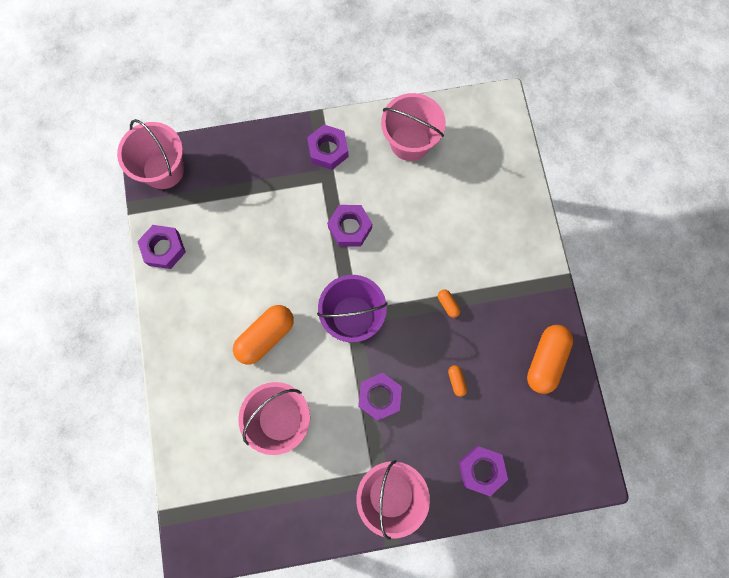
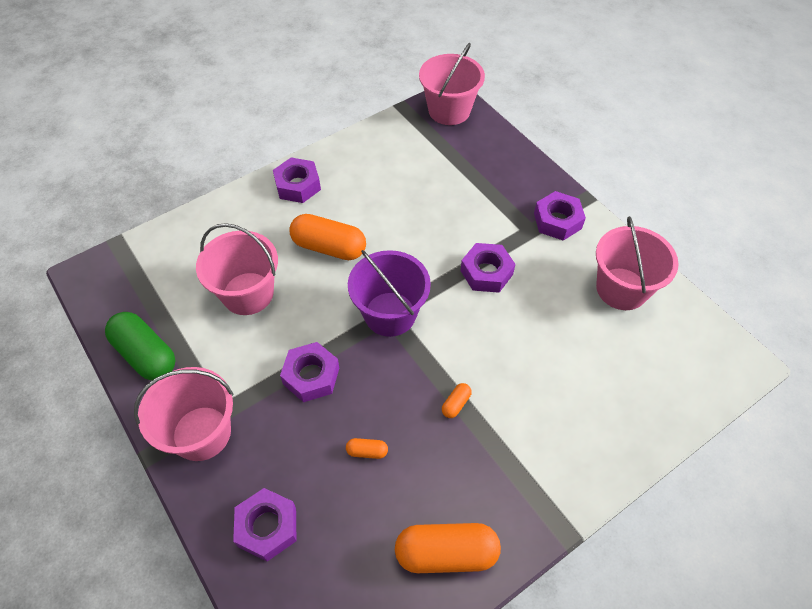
camera: 65 degrees right, 20 degrees down
(164, 249) = (374, 139): purple nut -> purple nut (298, 185)
(301, 520) = (146, 354): none -> green capsule
(456, 381) = (367, 451): orange capsule -> orange capsule turned 45 degrees clockwise

